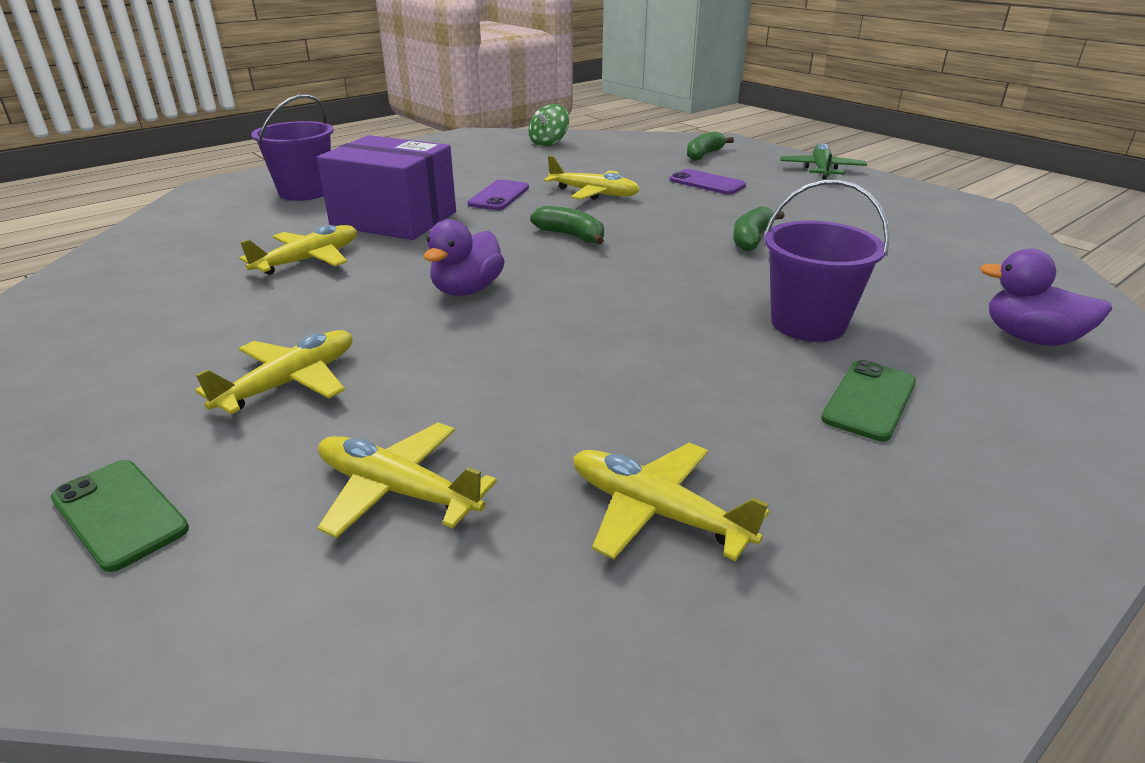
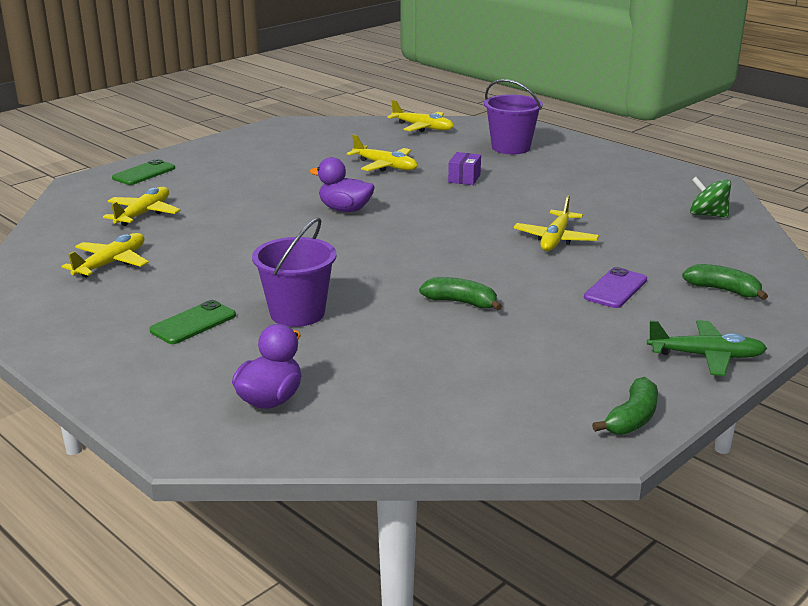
camera: 85 degrees right, 5 degrees down
(289, 383) = (235, 183): yellow plane -> yellow plane (422, 127)
(394, 219) = (464, 178): purple box -> purple box, size x0.42
(499, 196) = (531, 205): purple phone -> none
(571, 236) = (447, 234): green banana -> green banana (632, 418)
(869, 400) = (193, 323): green phone -> green phone turned 75 degrees counterclockwise

